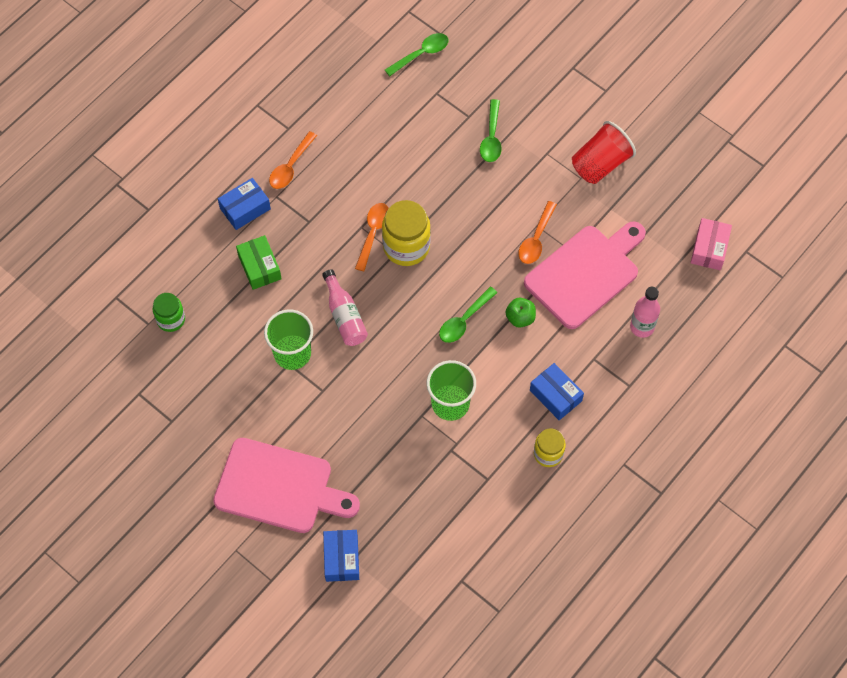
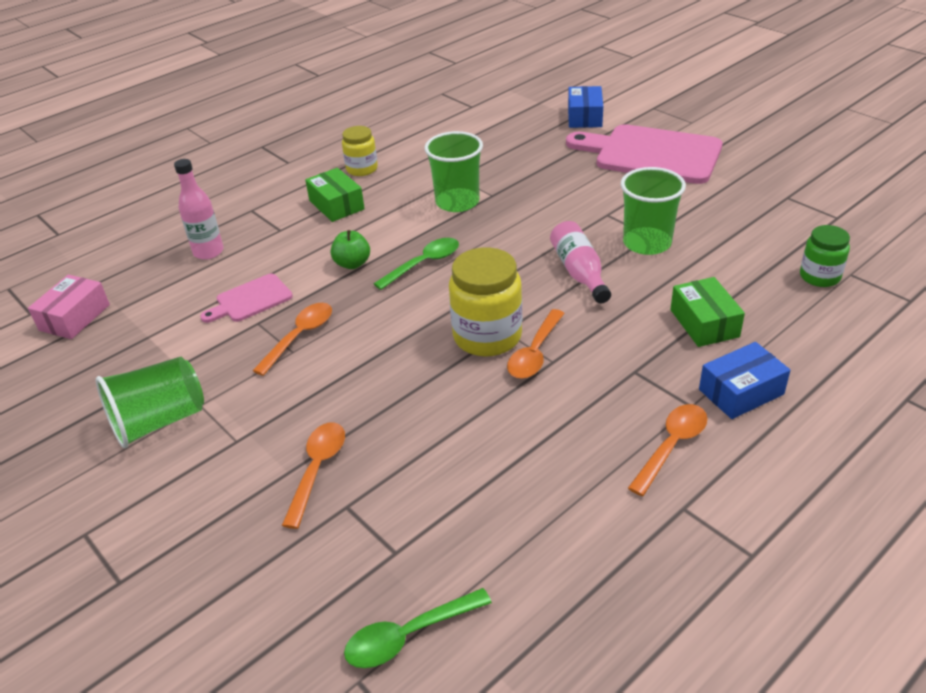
camera: 170 degrees left, 25 degrees down
(491, 137) = (317, 469): green spoon -> orange spoon
(555, 395) = (336, 205): blue box -> green box
(585, 274) = (250, 300): pink cutting board -> pink cutting board, size x0.49
(600, 164) = (159, 421): red cup -> green cup

